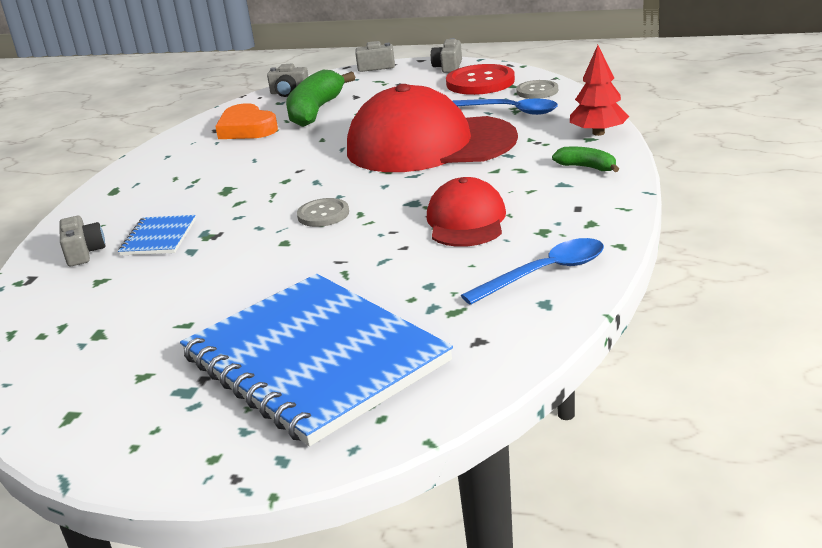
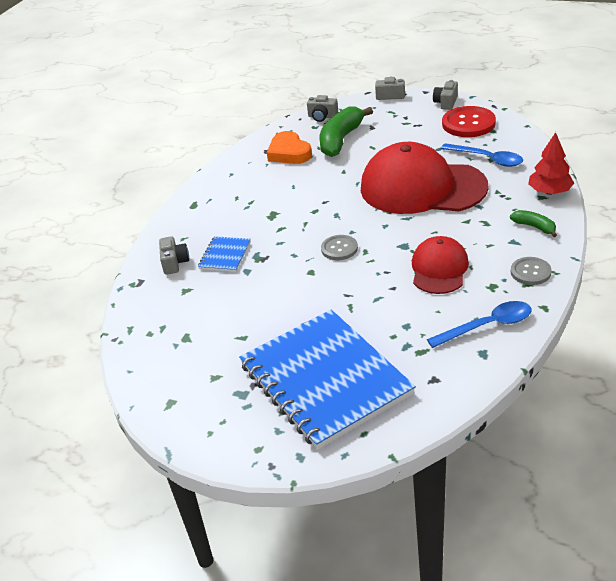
camera: 10 degrees right, 10 degrees up
(537, 91) = (510, 139): grey button -> grey button (530, 272)

